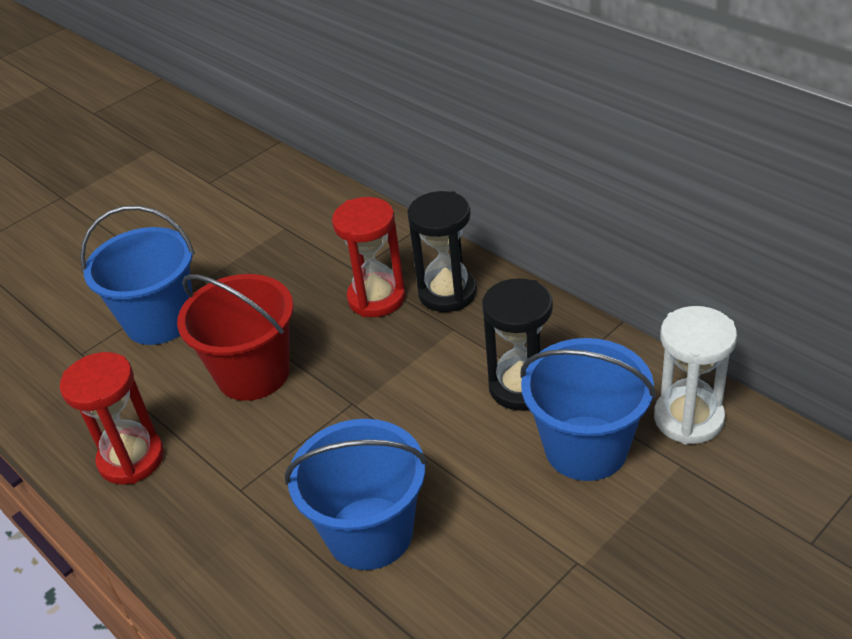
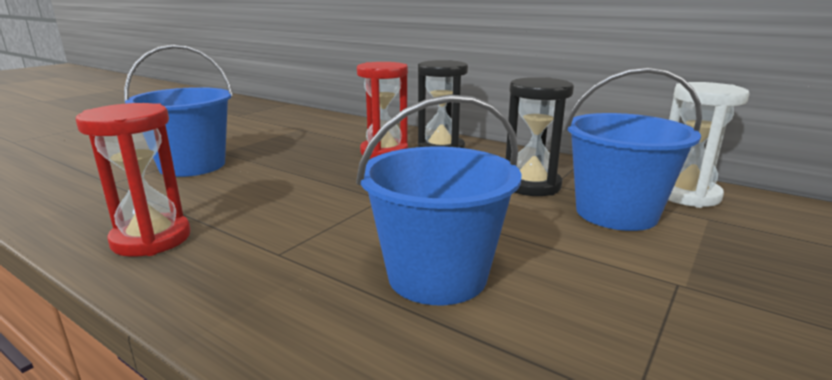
camera: 15 degrees left, 20 degrees down
(253, 373) = (283, 187): red bucket -> none

